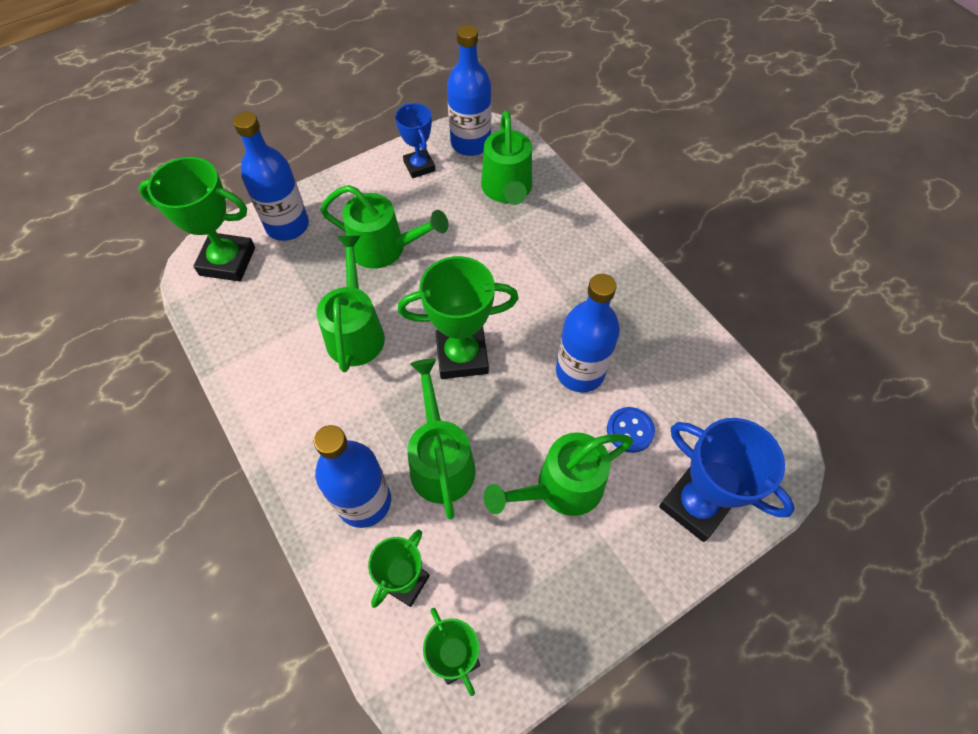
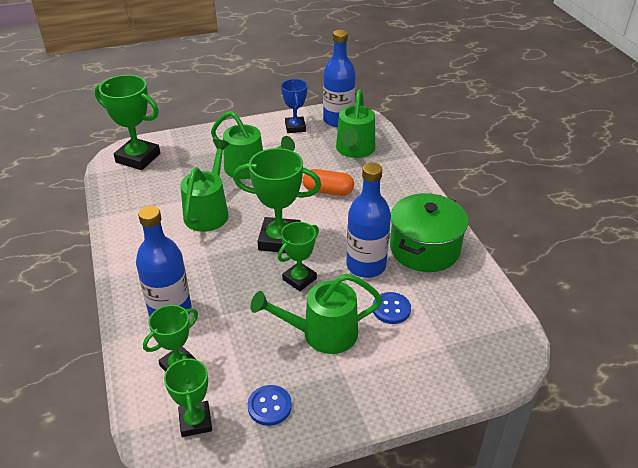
camera: 15 degrees right, 20 degrees down
(287, 225) = (187, 145): blue bottle -> none
(440, 460) = (237, 298): green watering can -> none
(496, 264) = (328, 191): none -> orange capsule
(507, 412) = (299, 279): none -> green trophy
(535, 610) = (269, 406): none -> blue button
(640, 329) = (424, 249): none -> green pot
(695, 505) = (426, 367): blue trophy -> none

